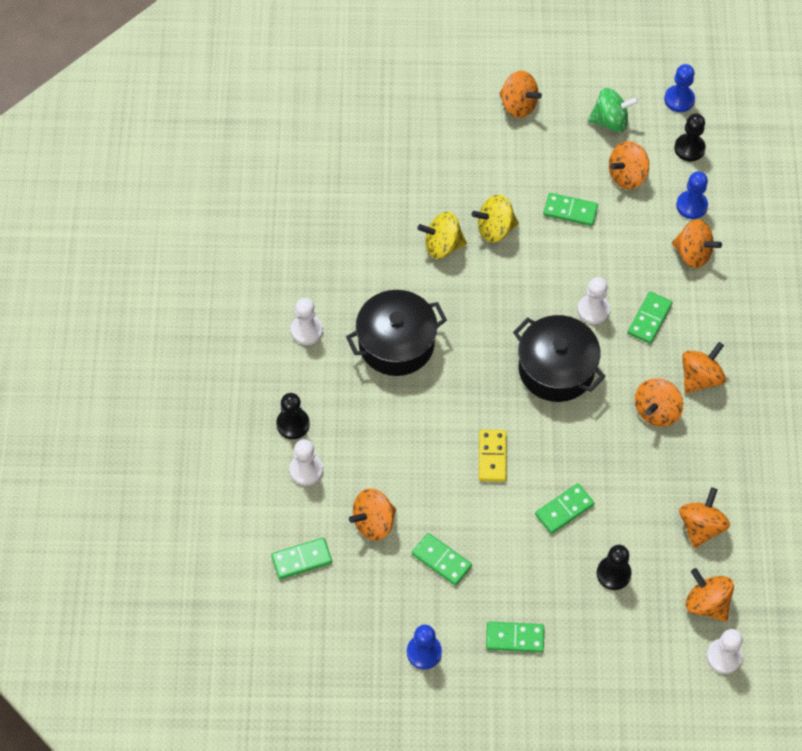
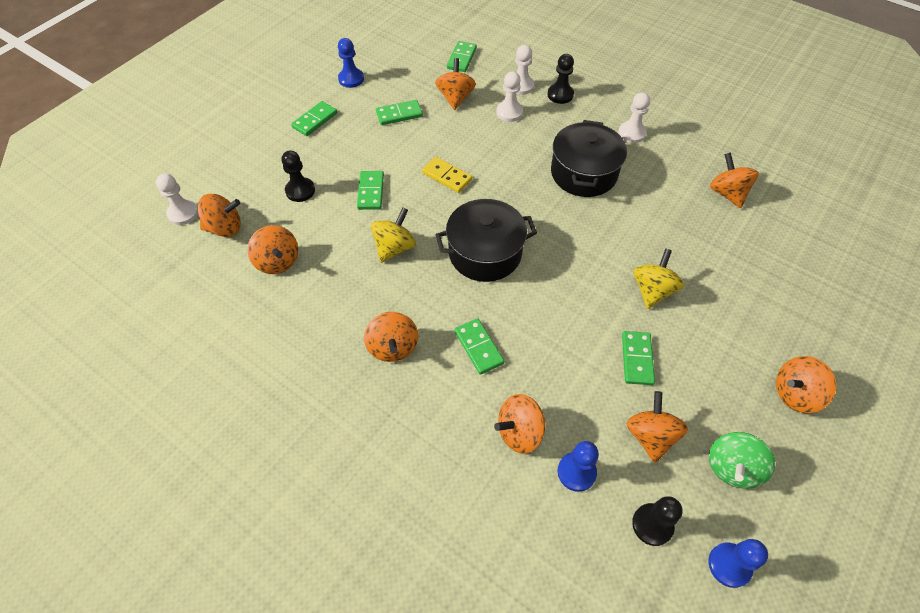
camera: 125 degrees right, 5 degrees down
(442, 245) = (658, 246): yellow spinning top -> yellow spinning top (394, 247)
(570, 211) = (637, 359): green domino -> green domino turned 45 degrees counterclockwise
(593, 310) = (519, 311): white pawn -> white pawn (509, 112)
(656, 411) = (392, 295): orange spinning top -> orange spinning top (727, 193)

